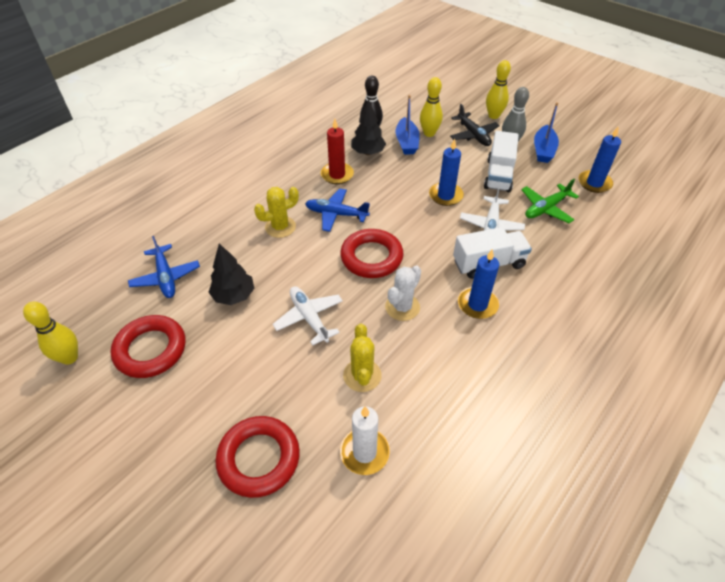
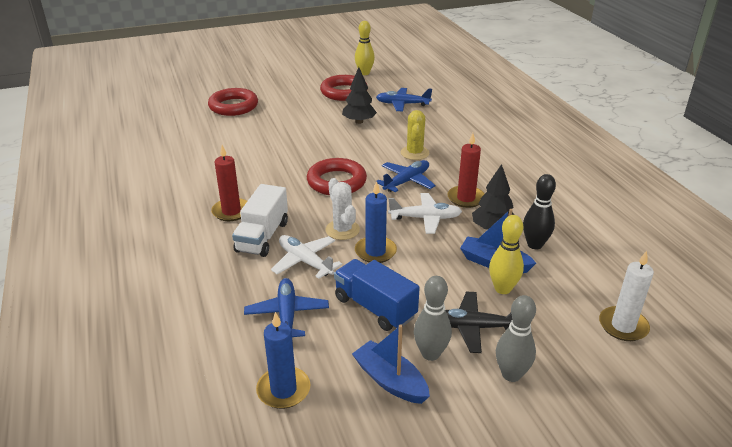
camera: 120 degrees right, 15 degrees down
(309, 318) = (308, 141): white plane -> white plane (425, 218)
(362, 375) = (239, 146): yellow cactus -> none
(364, 452) = (193, 133): white candle -> white candle (623, 326)
(402, 307) = (271, 178): white cactus -> white cactus (342, 230)
(477, 304) = (231, 211): blue candle -> red candle
(493, 116) = (511, 374): yellow bowling pin -> grey bowling pin
(498, 175) = (375, 307): white truck -> blue truck
(546, 208) = (287, 315): green plane -> blue plane

